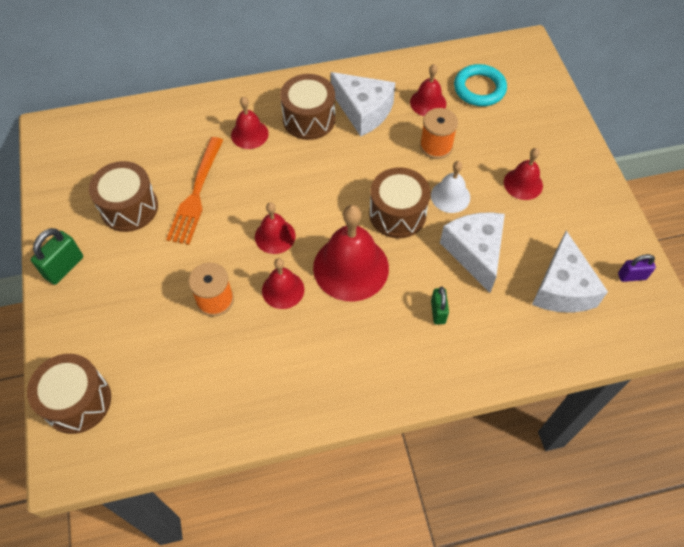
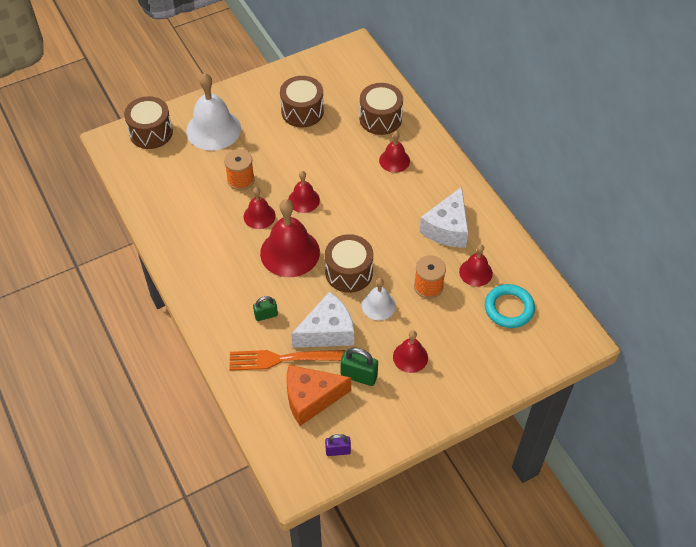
camera: 75 degrees right, 5 degrees down
(64, 267) = (244, 94): green padlock -> green padlock (359, 376)
(111, 317) = (213, 129): none -> white bell
(196, 194) = (326, 144): orange fork -> orange fork (282, 359)
(309, 119) = (424, 194): brown drum -> brown drum (380, 118)
(562, 288) = (311, 398): white cheese -> orange cheese
(632, 276) = (338, 451): purple padlock -> purple padlock turned 75 degrees counterclockwise

